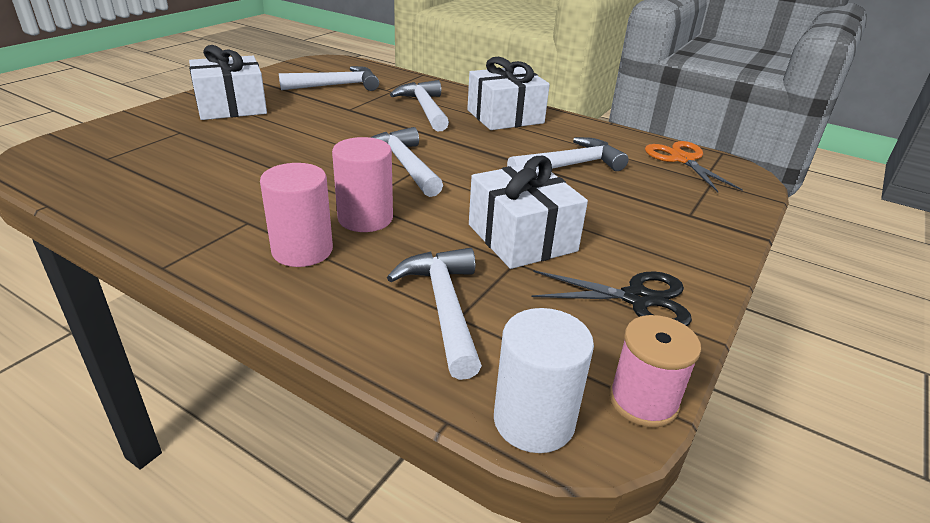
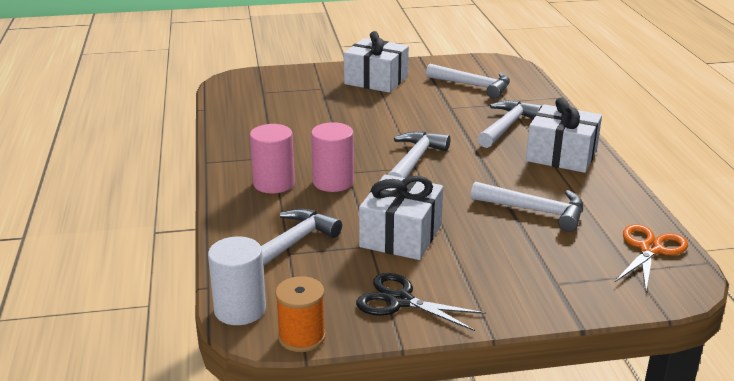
camera: 50 degrees right, 5 degrees down
(637, 299) = (400, 301): black scissors -> black scissors turned 150 degrees clockwise
(643, 401) = (302, 337): pink spool -> orange spool

